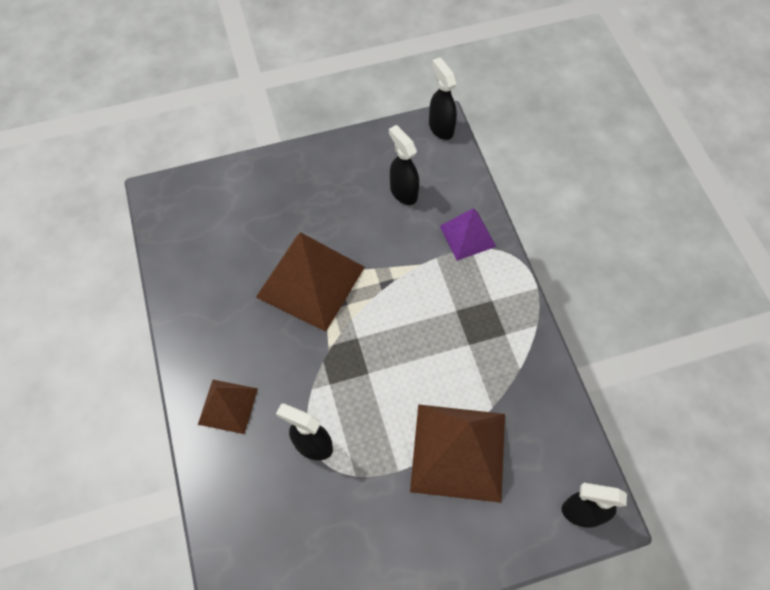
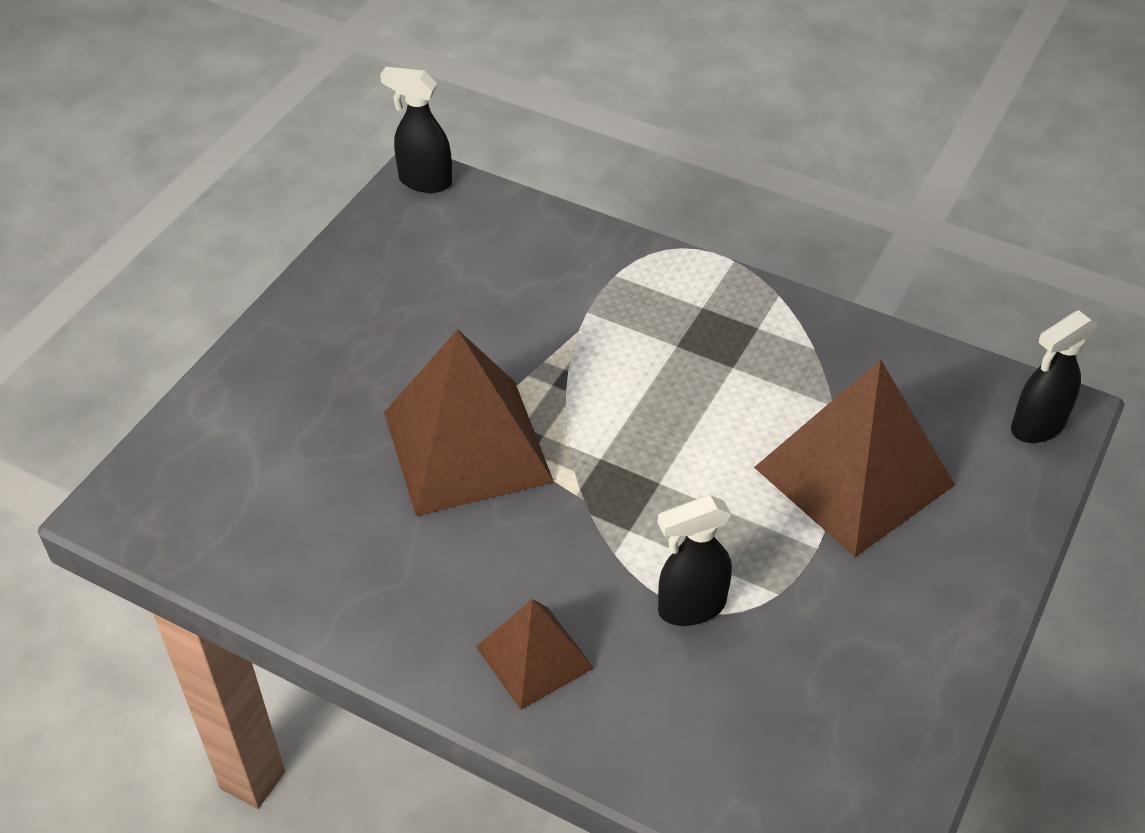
camera: 45 degrees left, 15 degrees down
(403, 192) = (462, 275): black spray bottle -> none
(467, 236) = (595, 266): purple pyramid -> none

